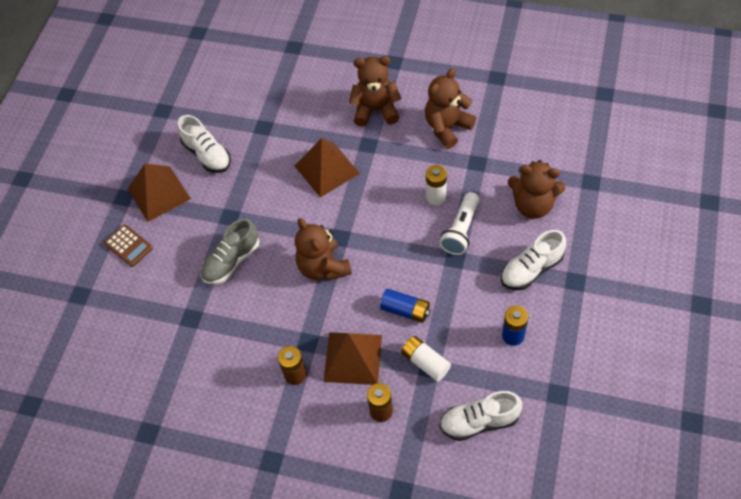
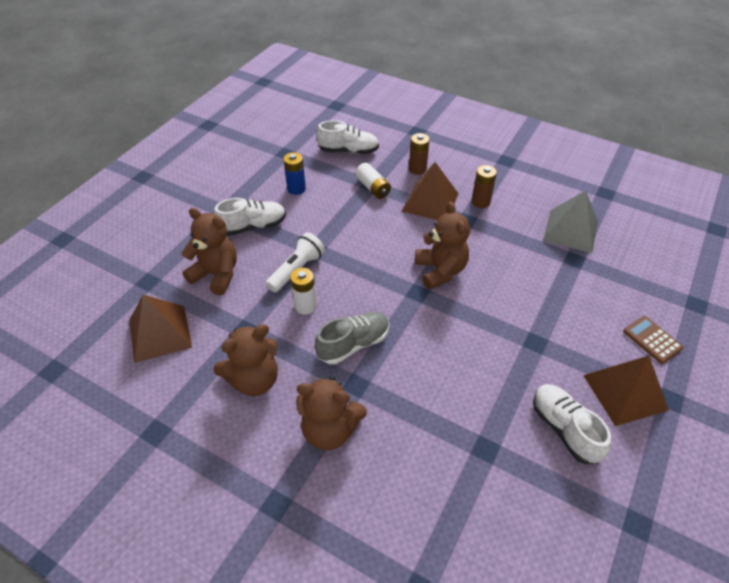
camera: 170 degrees left, 10 degrees down
(193, 357) = (570, 230): none -> grey pyramid
(231, 261) = (533, 297): grey shoe -> grey shoe (353, 344)
(327, 169) = (414, 367): brown pyramid -> brown pyramid (160, 333)
(405, 310) = (375, 222): blue battery -> none

